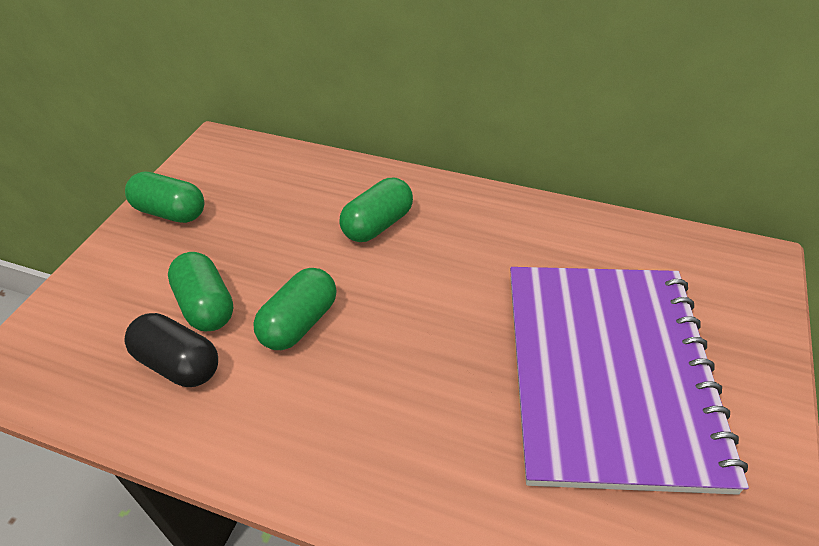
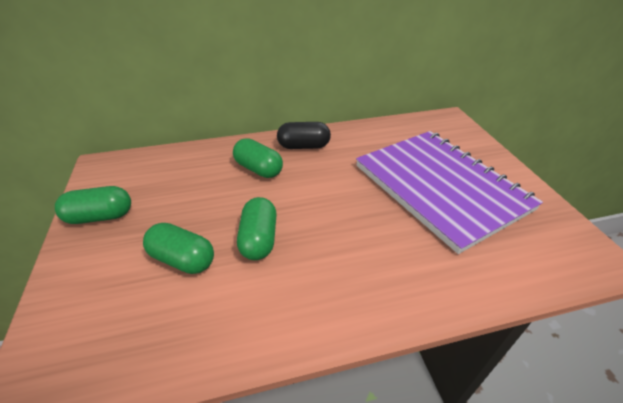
camera: 35 degrees left, 5 degrees down
(179, 364) = (194, 303): black capsule -> black capsule (304, 146)
(378, 224) = (258, 169): green capsule -> green capsule turned 60 degrees counterclockwise

